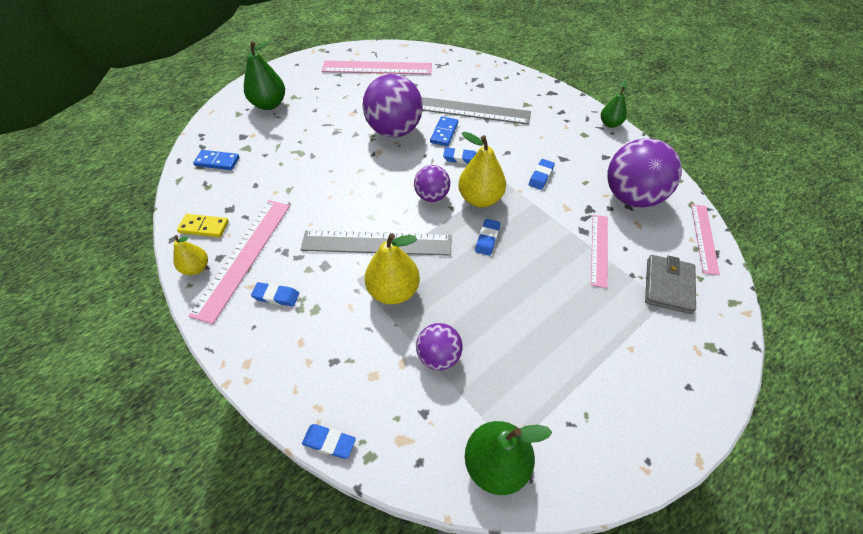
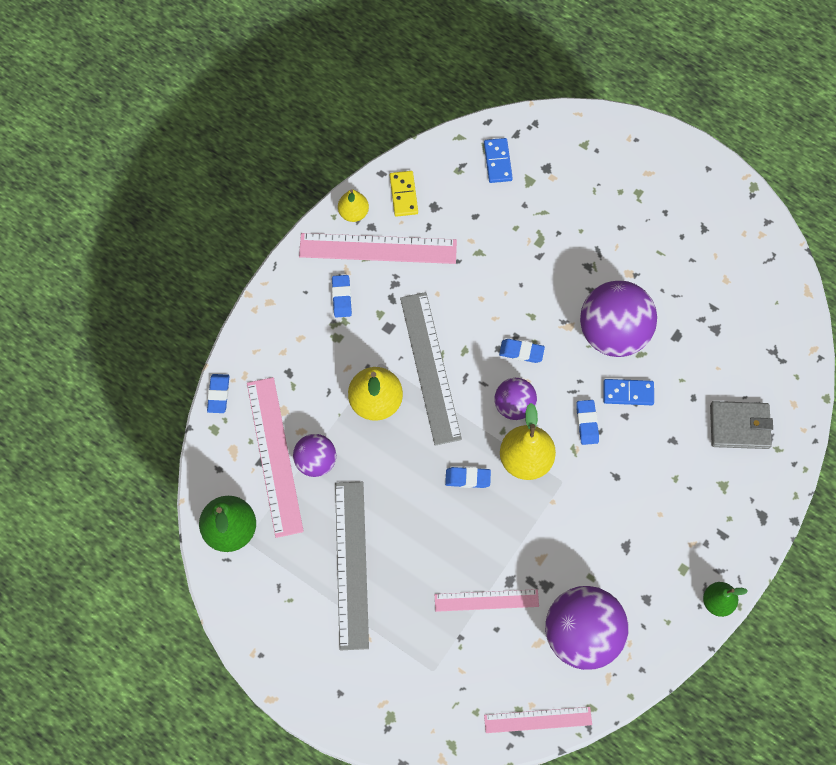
camera: 75 degrees right, 15 degrees up
(269, 104) = (613, 171): green pear -> none
(377, 68) = (736, 272): pink ruler -> pink ruler (274, 456)
(470, 110) = (684, 415): grey ruler -> grey ruler (351, 564)
(541, 176) = (584, 523): blue eraser -> blue eraser (521, 352)
(668, 286) = (455, 676): grey wallet -> grey wallet (739, 426)

